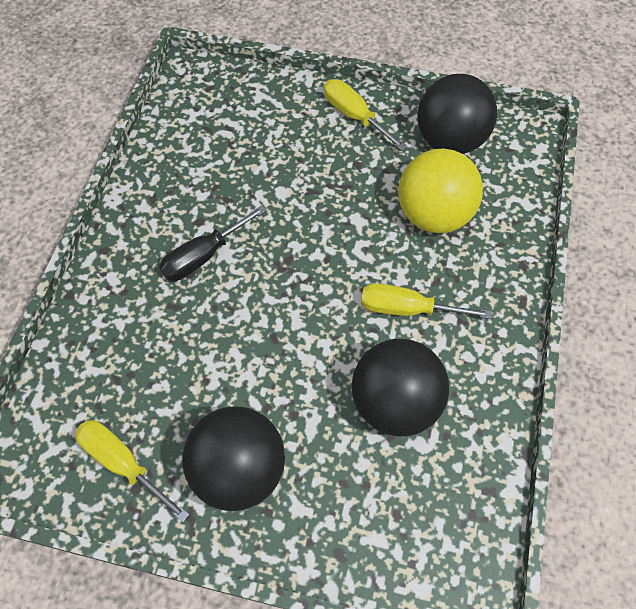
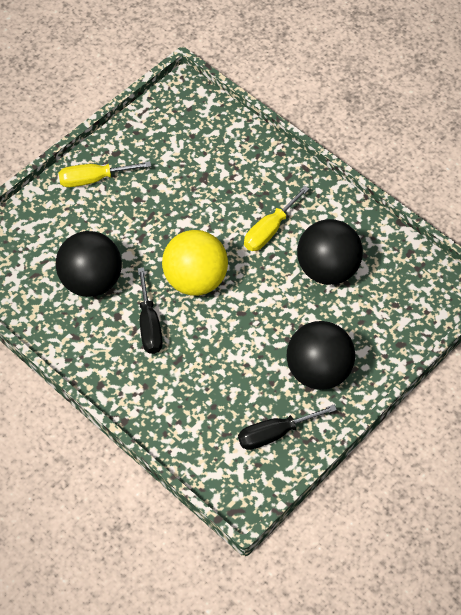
camera: 60 degrees left, 5 degrees down
(123, 463) = (275, 434): yellow screwdriver -> black screwdriver
(433, 215) = (210, 178): yellow ball -> yellow ball (195, 280)
(450, 141) = (157, 136): black ball -> black ball (91, 281)

